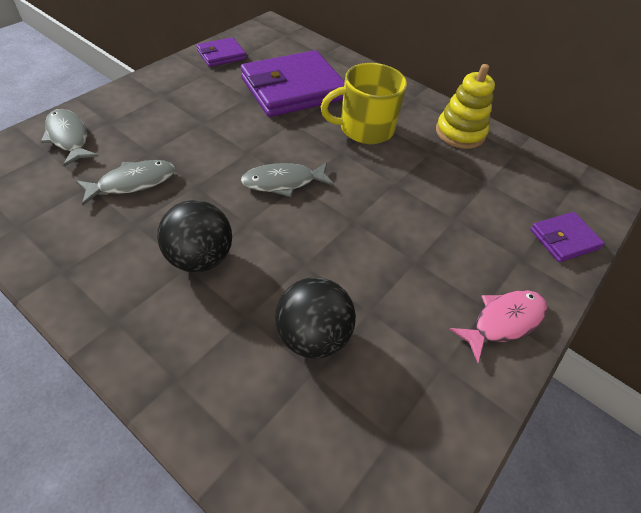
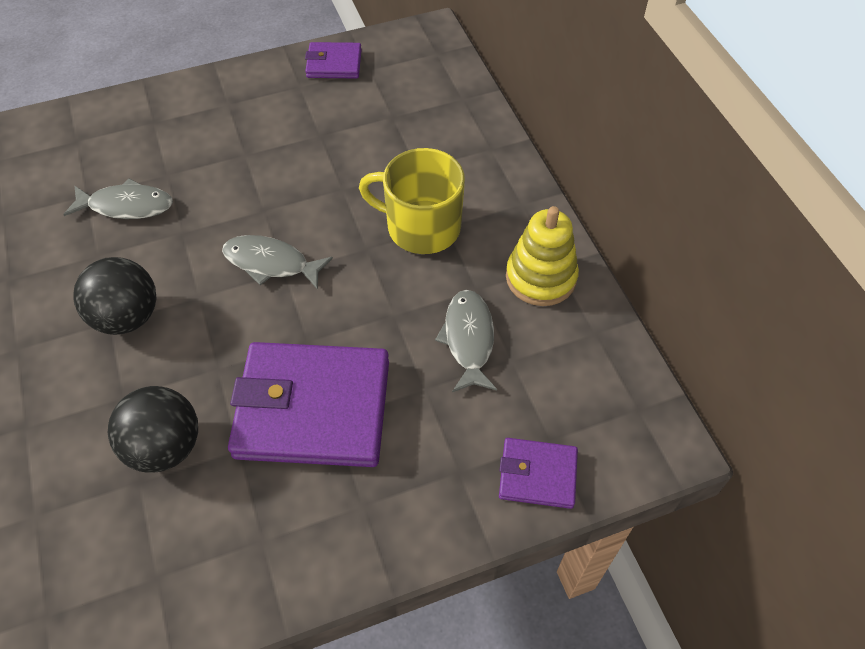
camera: 35 degrees right, 5 degrees up
(69, 138) = (105, 129): grey fish -> grey fish (468, 339)
(293, 89) = (380, 140): purple wallet -> purple wallet (313, 408)
(503, 321) = (366, 530): pink fish -> none

